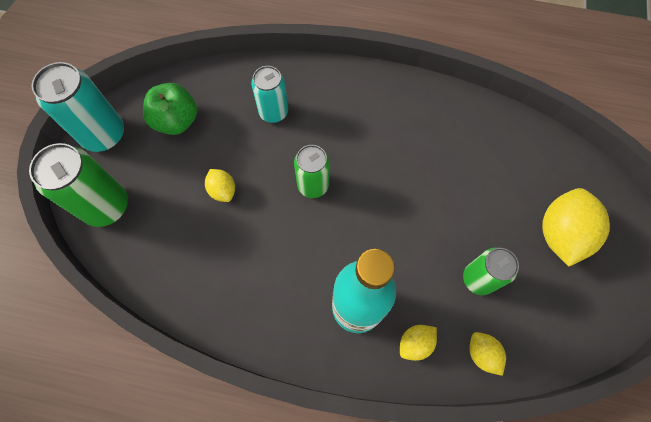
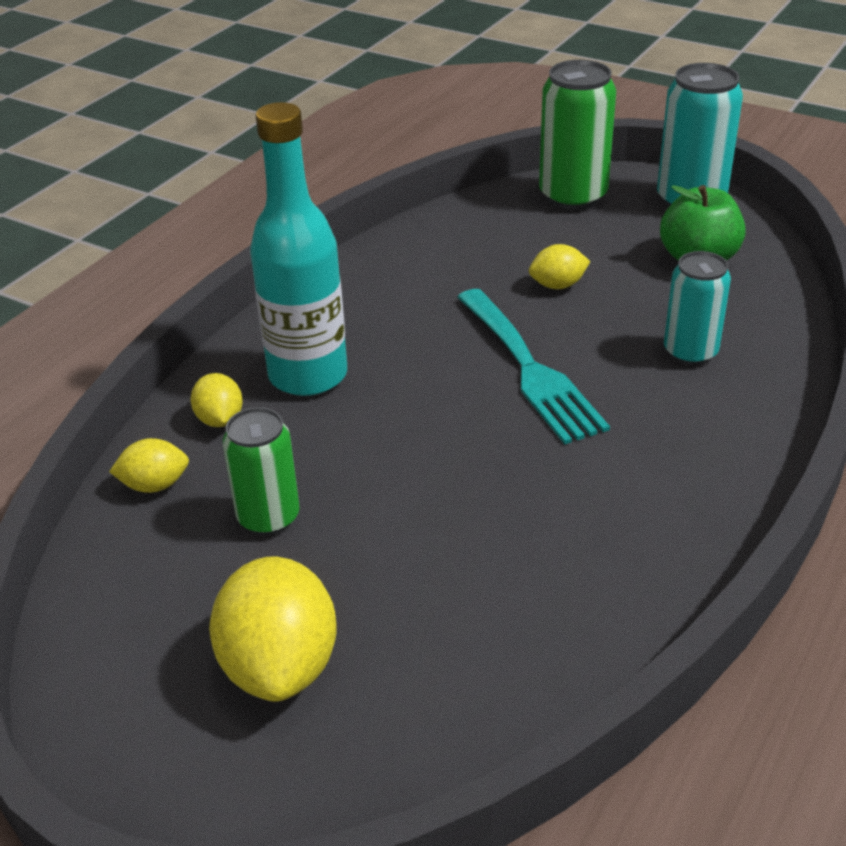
camera: 110 degrees right, 30 degrees down
(313, 185) = (530, 370): green can -> turquoise fork
(560, 234) = (280, 665): yellow lemon -> yellow lemon turned 45 degrees clockwise

